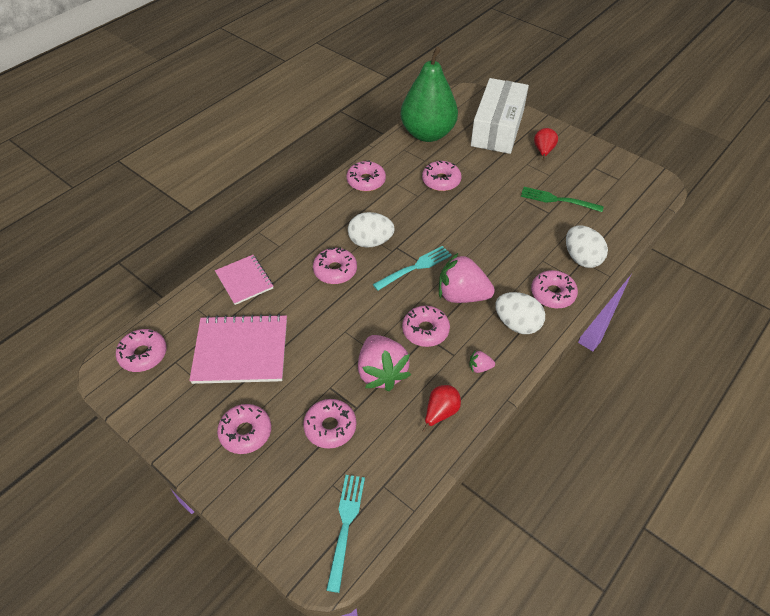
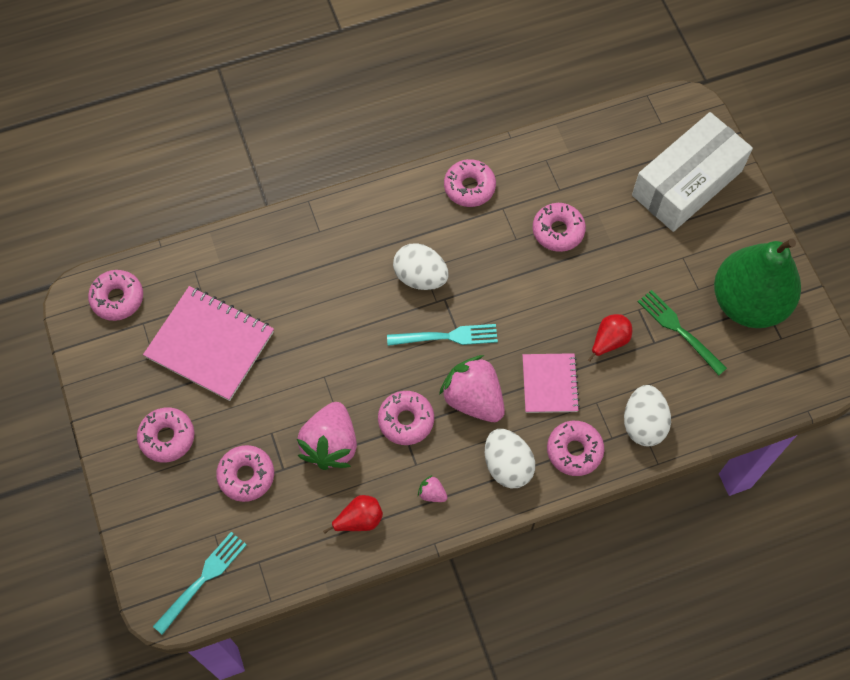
camera: 30 degrees right, 15 degrees up
(244, 280) = (259, 259): pink notebook -> pink notebook (550, 384)
(335, 270) = (359, 295): pink donut -> none
(427, 134) = (591, 149): green pear -> green pear (748, 302)
(543, 151) = (718, 248): red pear -> red pear (609, 341)

